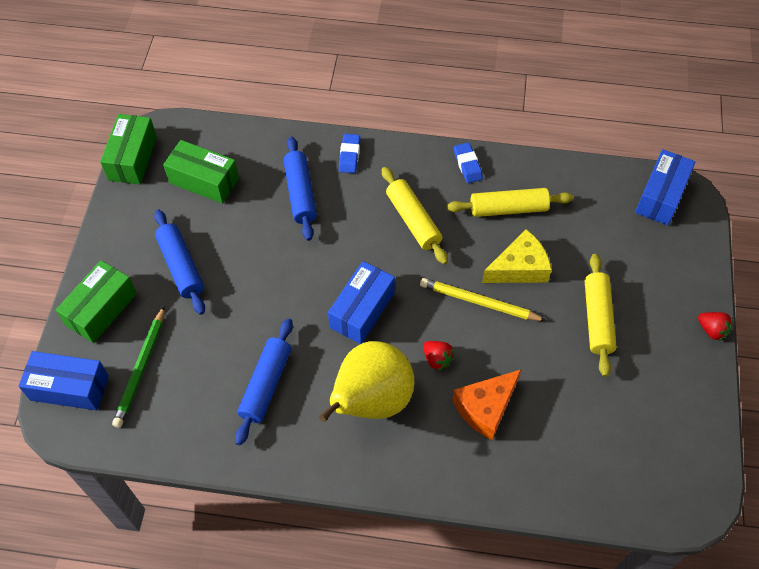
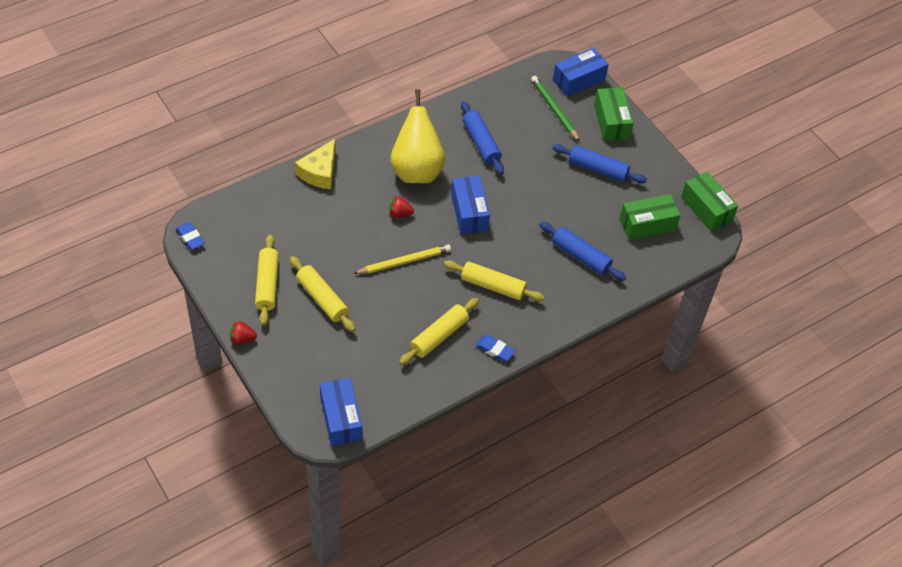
camera: 135 degrees right, 5 degrees down
(349, 156) = (578, 302): blue eraser -> blue eraser (190, 238)
(485, 407) = (349, 206): orange cheese -> none
(519, 268) = (397, 299): yellow cheese -> yellow cheese (319, 172)
(646, 373) = (267, 284): none -> yellow rolling pin

